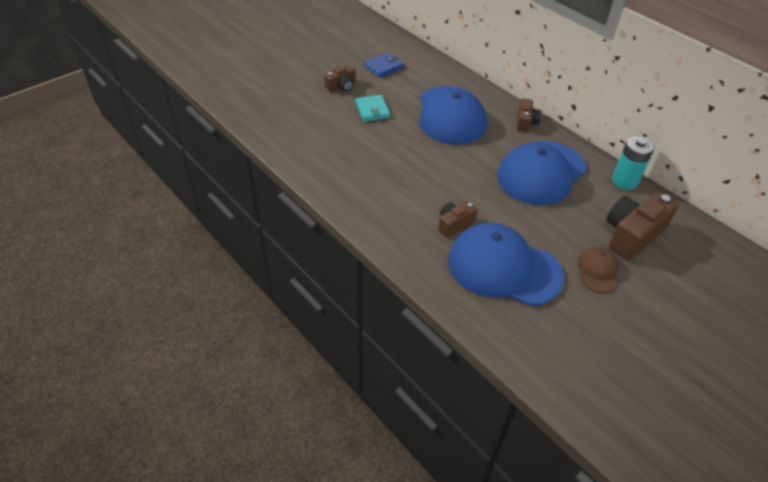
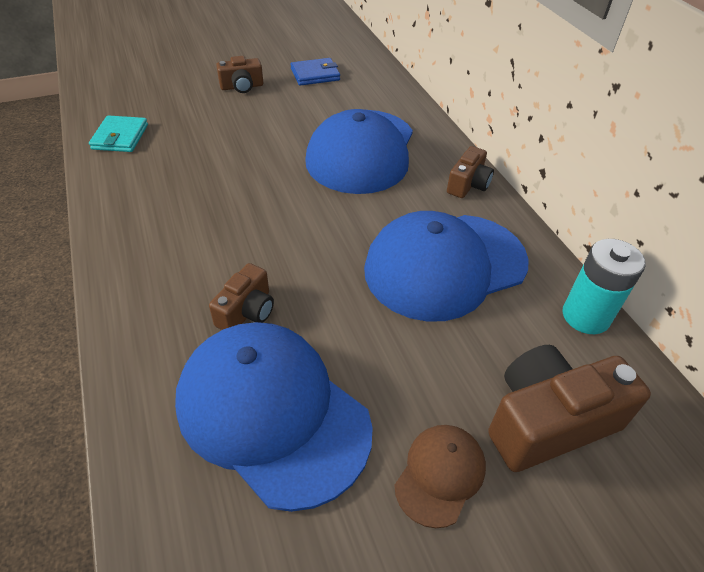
camera: 20 degrees right, 0 degrees up
(372, 110) = (258, 122): turquoise wallet -> turquoise wallet (120, 137)
(454, 224) = (247, 311): brown camera -> brown camera turned 135 degrees clockwise

